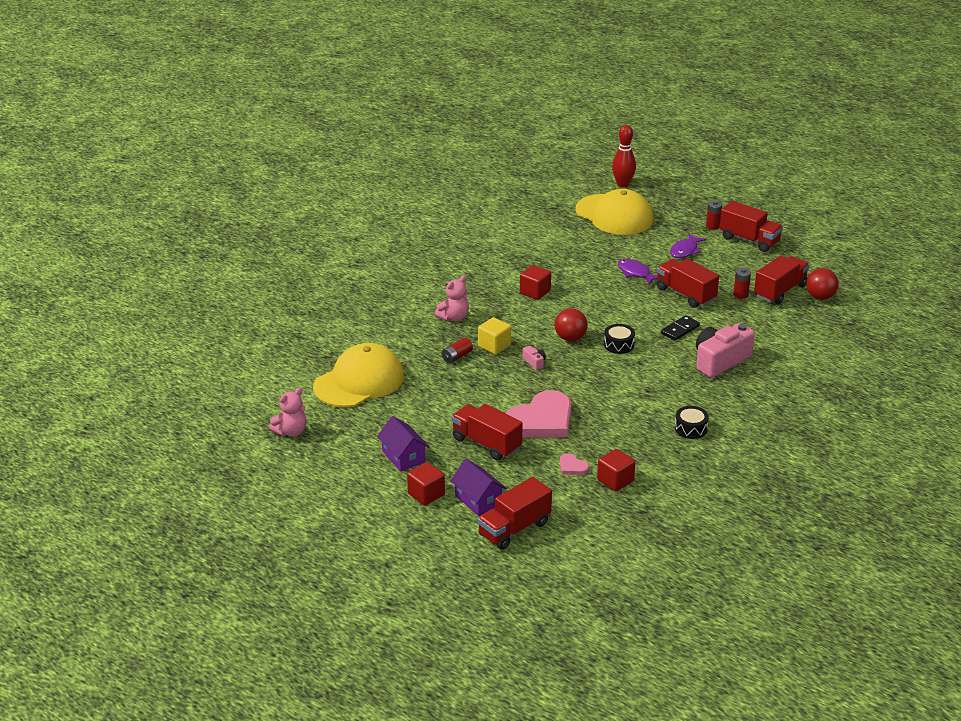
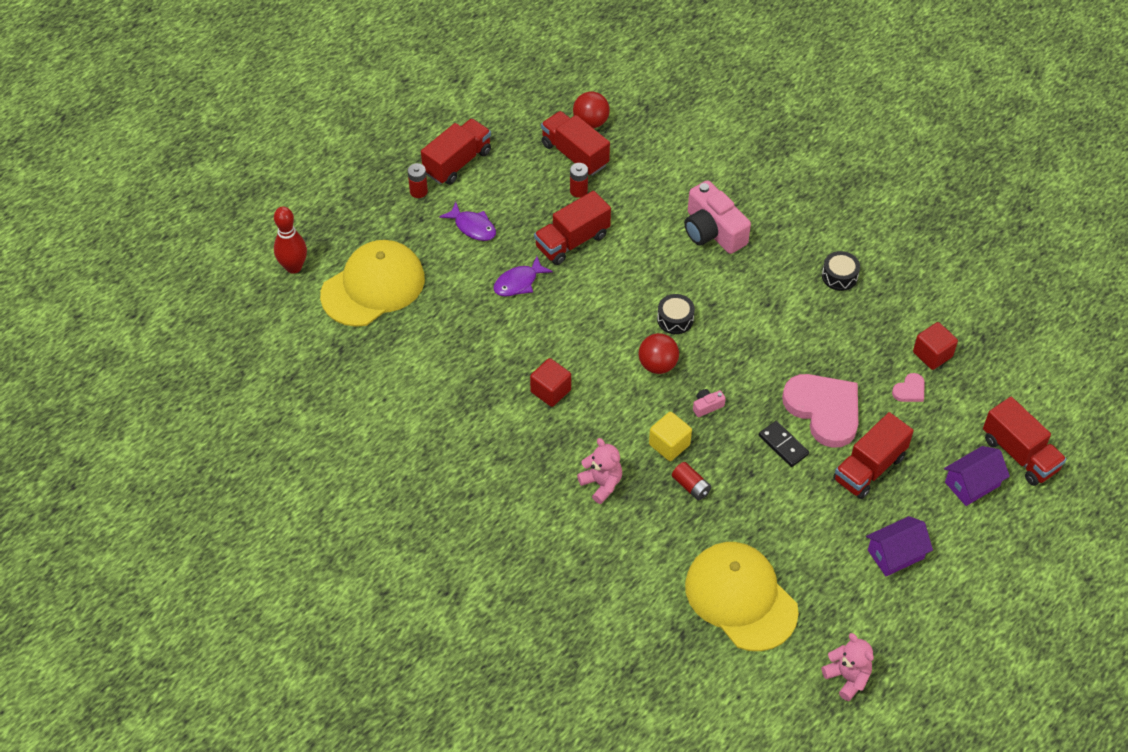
camera: 85 degrees left, 20 degrees up
(426, 494) = (965, 534): red cube -> none
(680, 330) = (647, 258): black domino -> black domino (783, 445)

